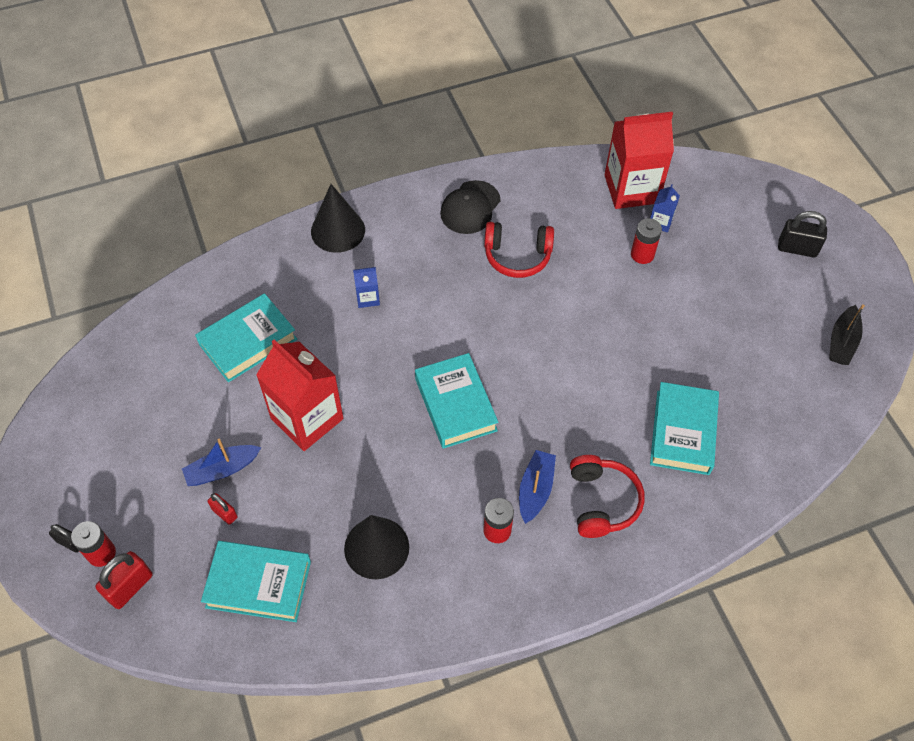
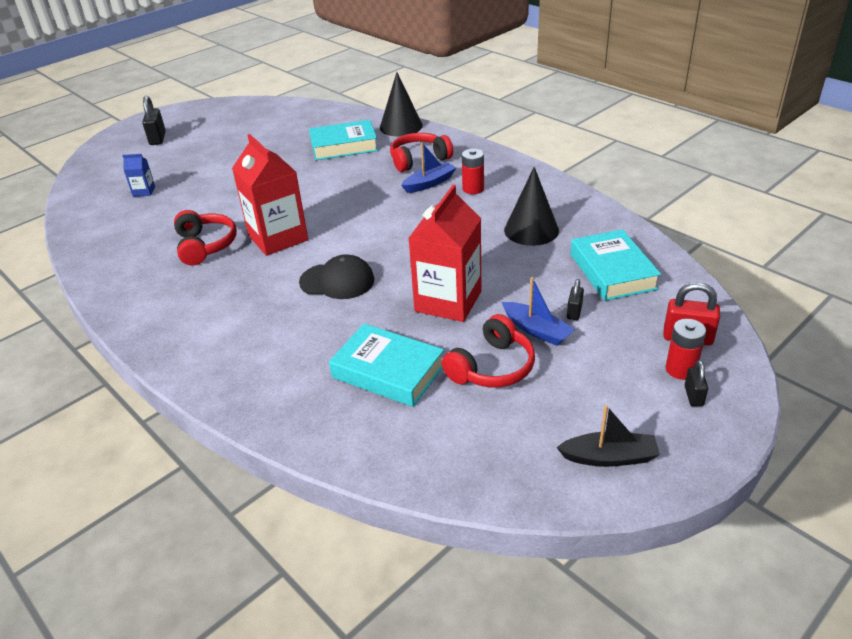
camera: 110 degrees left, 20 degrees down
(203, 414) = (492, 367): none -> red headphones
(224, 513) = (574, 312): red padlock -> black padlock
(338, 230) = (207, 363): black cone -> black cone (401, 126)
(368, 298) = (291, 312): blue carton -> none
(455, 404) = (381, 233): turquoise book -> none
(470, 207) = (150, 287): black cap -> black cap (337, 281)
(535, 490) = (429, 183): blue boat -> blue boat turned 150 degrees clockwise
(631, 189) = (107, 211): red carton -> red carton (278, 238)
(642, 254) = (183, 191): red battery -> none
(842, 342) = (238, 113): black boat -> black boat (609, 457)

